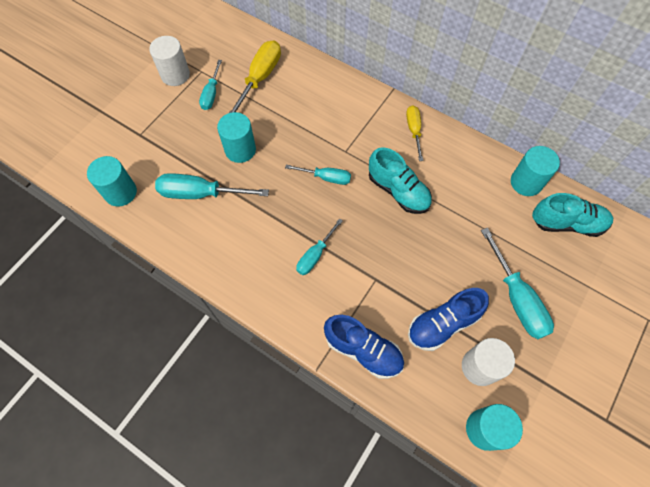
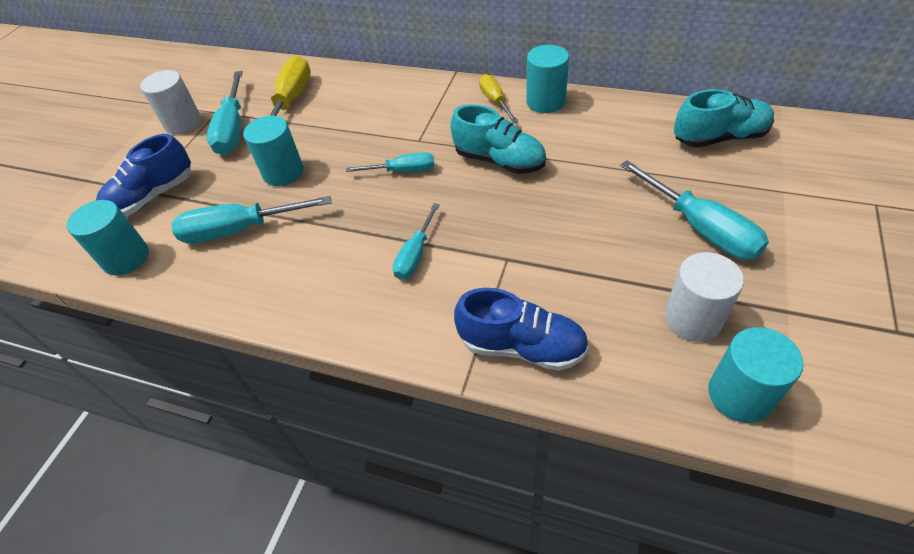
camera: 10 degrees left, 15 degrees down
(211, 93) = (233, 129): turquoise screwdriver -> turquoise screwdriver, size x1.65
(443, 324) = (618, 283): blue shoe -> blue shoe (153, 196)
(526, 182) = (650, 113): turquoise cylinder -> turquoise cylinder (545, 101)

